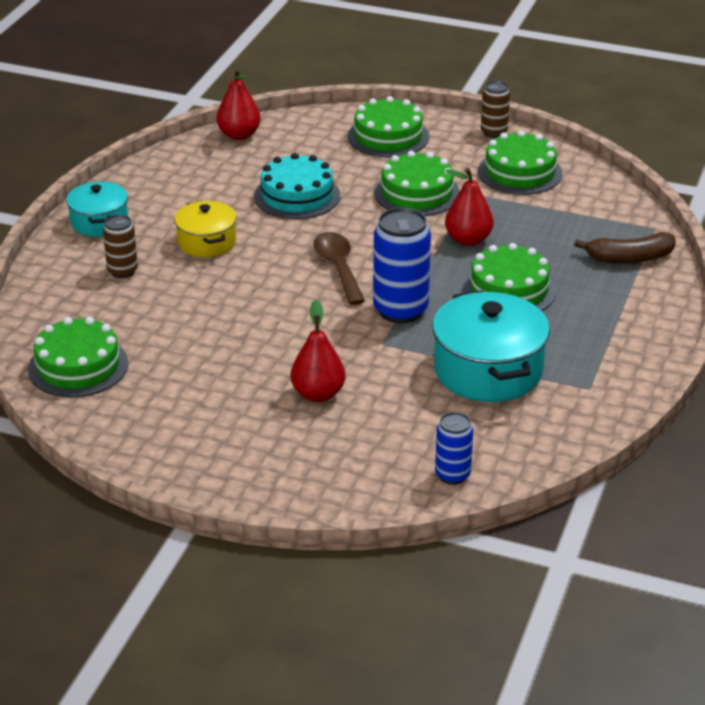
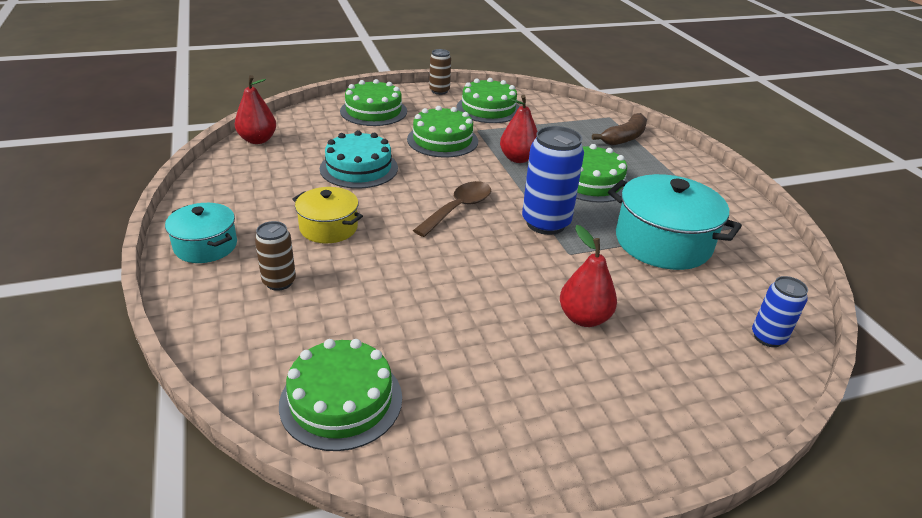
camera: 40 degrees left, 0 degrees up
(338, 267) = (458, 209): brown spoon -> brown spoon turned 90 degrees clockwise

